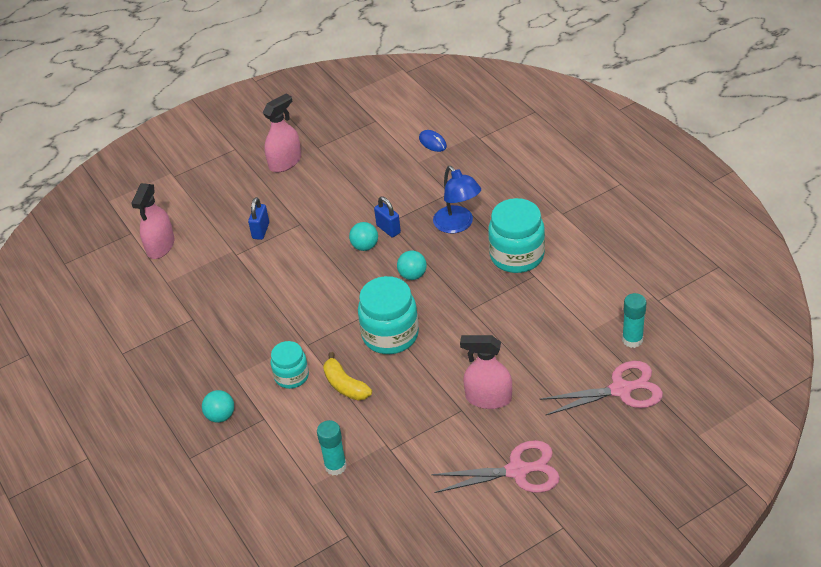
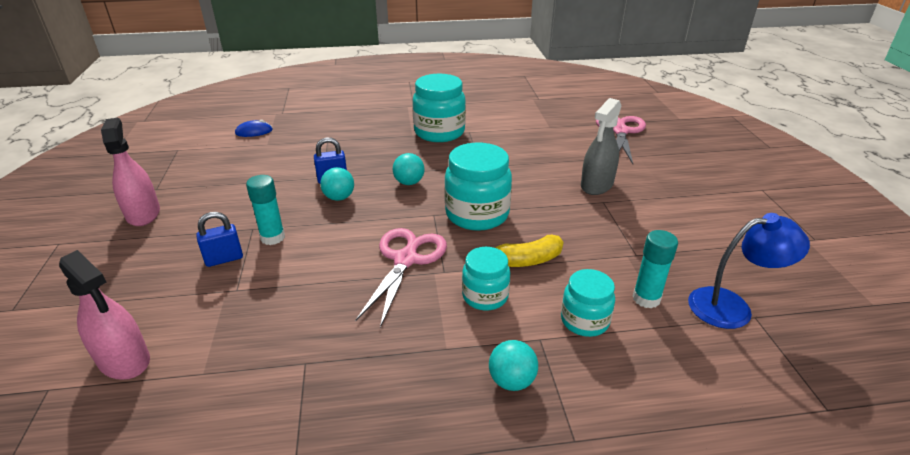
camera: 70 degrees left, 10 degrees down
(261, 231) = (224, 259): blue padlock -> blue padlock turned 60 degrees counterclockwise
(293, 437) = (584, 321): none -> turquoise jar
(458, 225) = (372, 146): blue lamp -> blue lamp (731, 306)
(488, 398) = (597, 185): pink spray bottle -> grey spray bottle
(518, 471) = (691, 193): pink scissors -> pink scissors (406, 259)
(632, 340) = (571, 115): turquoise glue stick -> turquoise glue stick (272, 237)

